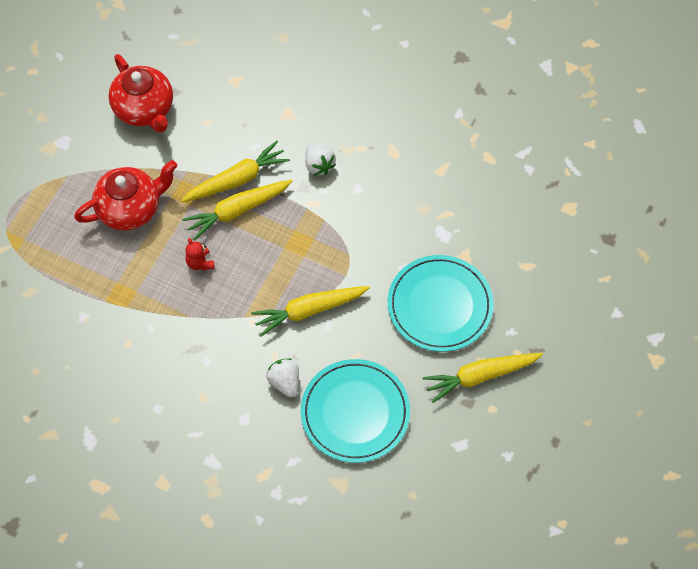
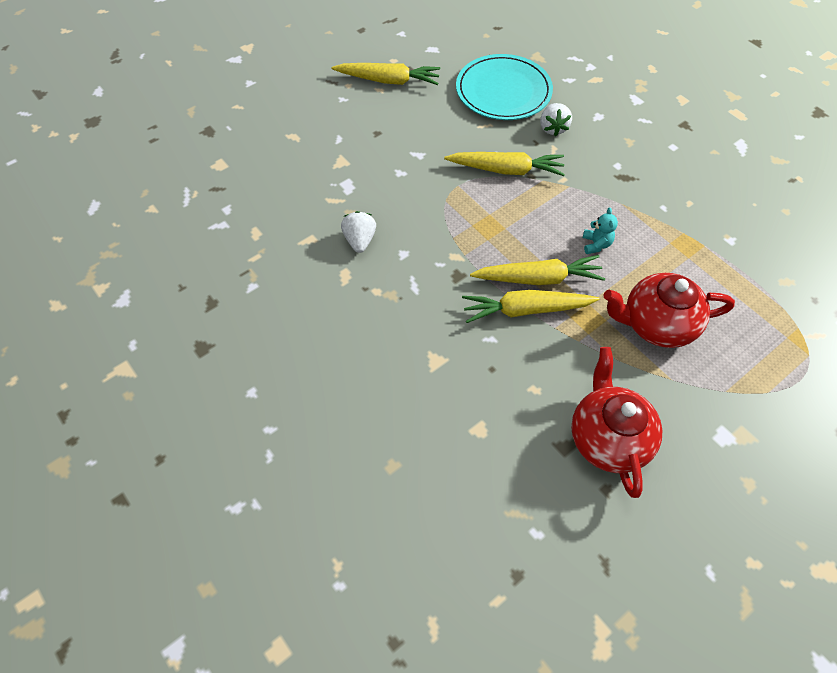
camera: 155 degrees left, 5 degrees down
(200, 263) = (596, 244): red teddy bear -> turquoise teddy bear
(319, 165) = (430, 291): white strawberry -> white strawberry (360, 240)
(440, 305) = (388, 135): turquoise plate -> none

